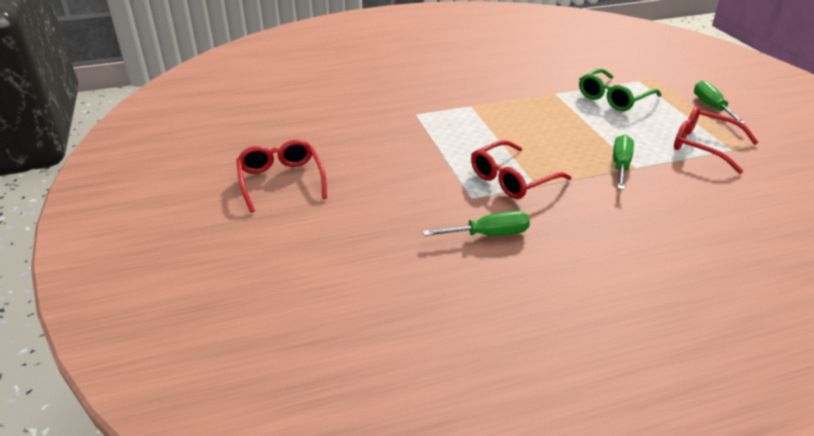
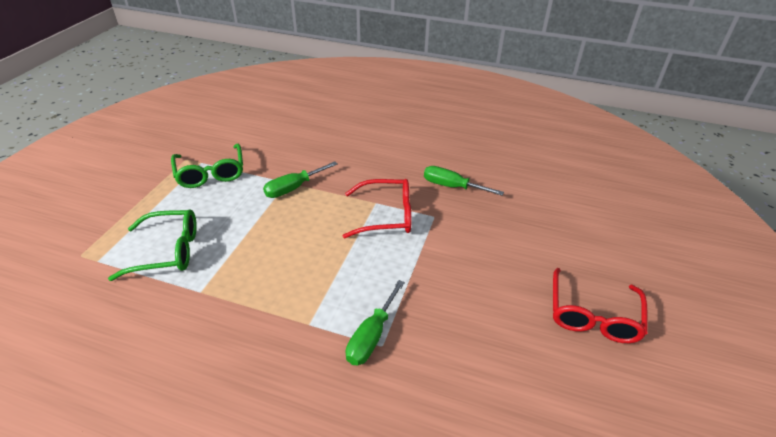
camera: 145 degrees left, 5 degrees up
(704, 146) = (211, 173): red glasses -> green glasses
(711, 107) = (123, 198): green screwdriver -> green screwdriver (371, 336)

